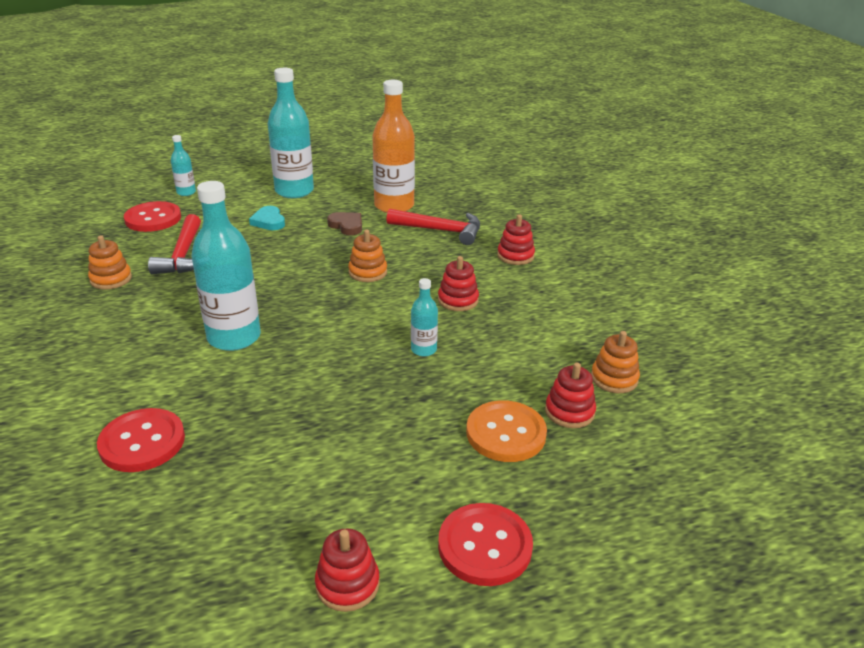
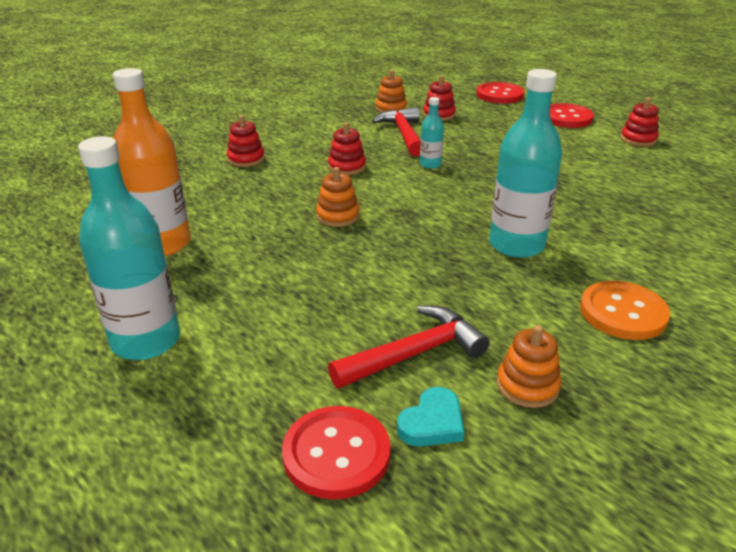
camera: 115 degrees left, 0 degrees up
(142, 442) = (670, 231): red button -> red button (499, 95)
(186, 192) = (206, 473): turquoise bottle -> none
(269, 221) = (266, 323): turquoise heart -> turquoise heart (432, 423)
(347, 226) = (240, 259): brown heart -> none
(440, 230) = (215, 202): red hammer -> red hammer (403, 134)
(506, 433) = (481, 126): orange button -> orange button (623, 313)

